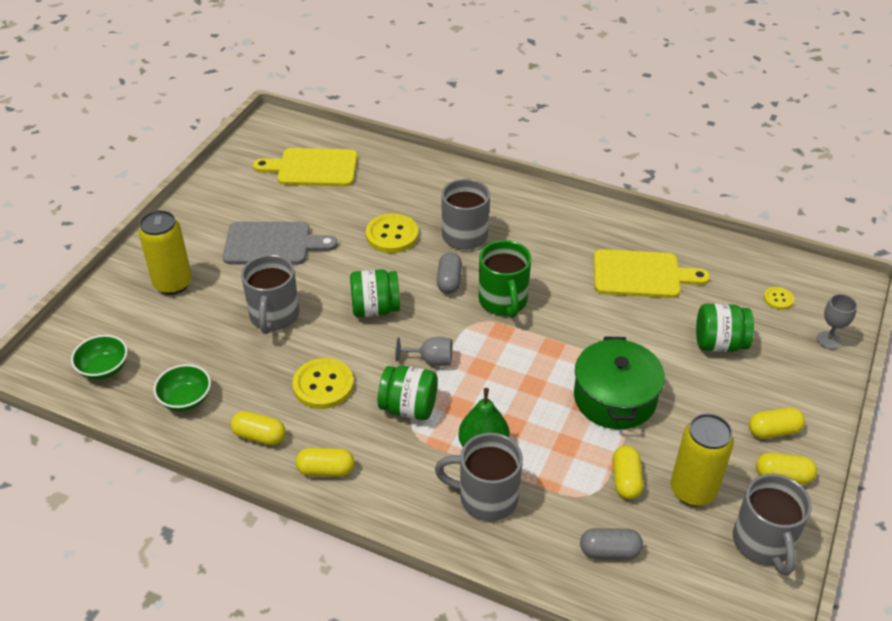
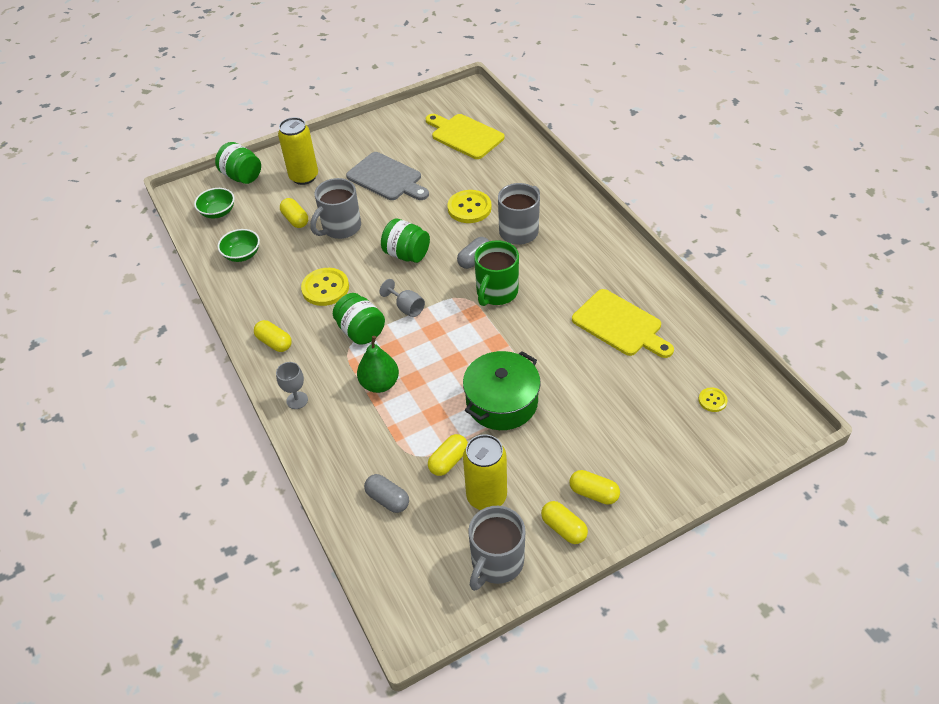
camera: 40 degrees right, 5 degrees up
(259, 436) = (259, 300): yellow capsule -> yellow capsule (295, 220)
(486, 498) = (348, 417): grey mug -> none
(719, 343) = (624, 407): green jar -> green jar (242, 176)
(829, 340) = (719, 454): grey goblet -> grey goblet (297, 400)

